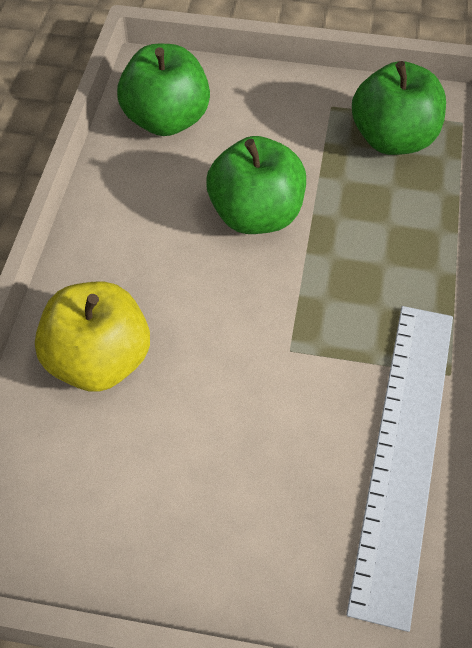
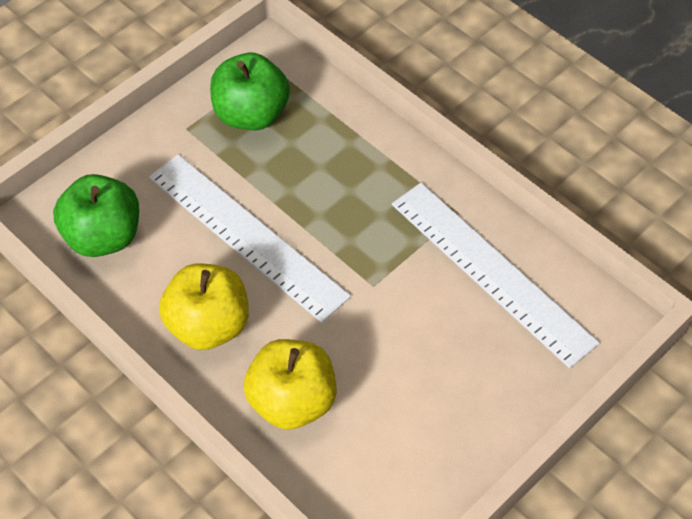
camera: 55 degrees left, 0 degrees up
(134, 245) = (208, 325): none -> yellow apple
(256, 215) = (246, 236): green apple -> white ruler

